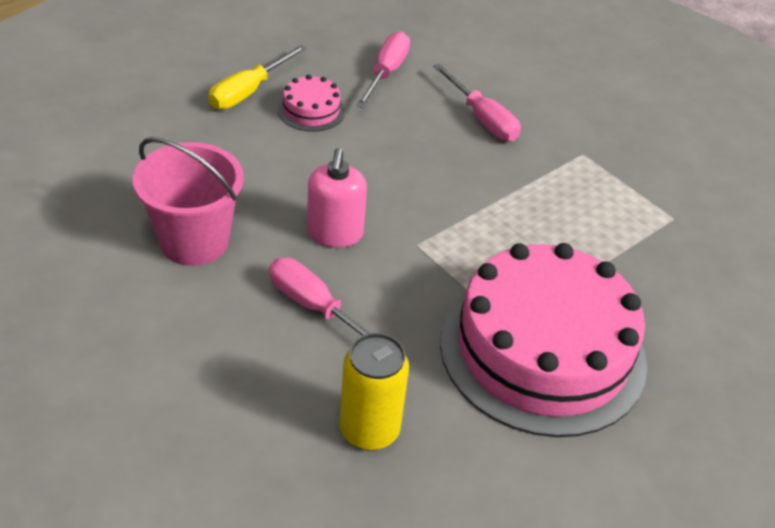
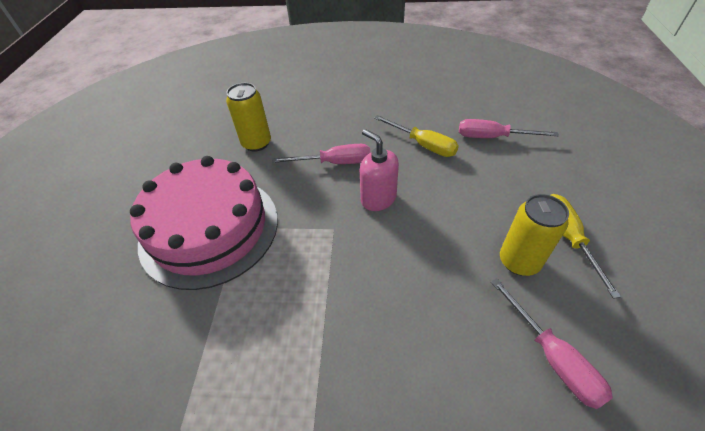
camera: 140 degrees right, 5 degrees up
(194, 241) = (423, 145): pink bucket -> yellow screwdriver
(311, 110) = (519, 261): pink cake -> yellow can
(482, 119) = (427, 386): pink screwdriver -> pink screwdriver (492, 137)

